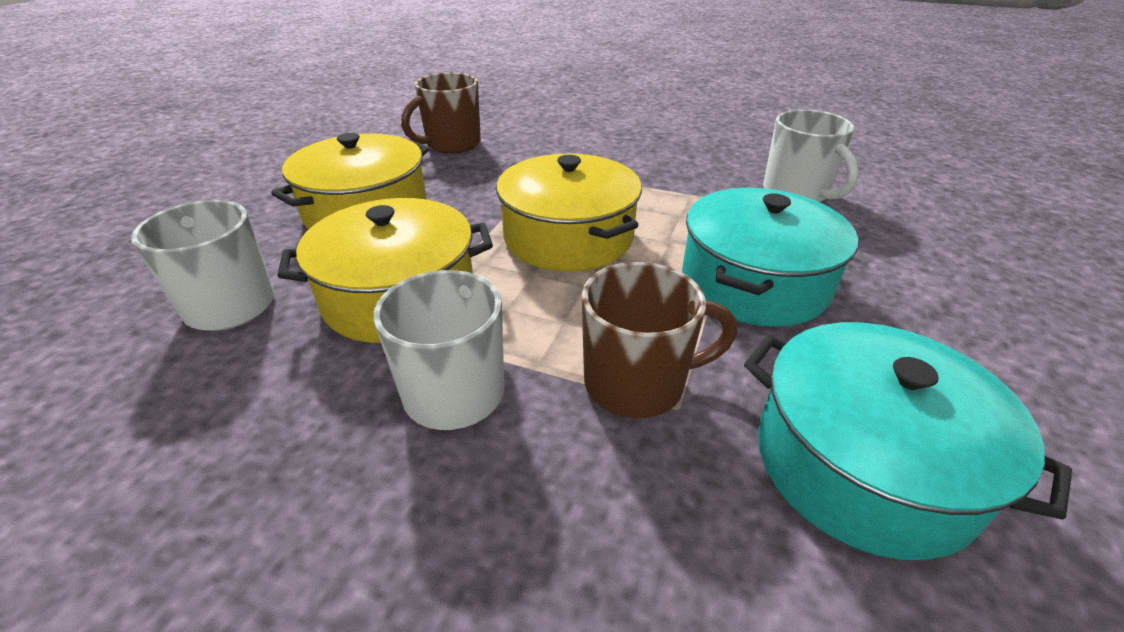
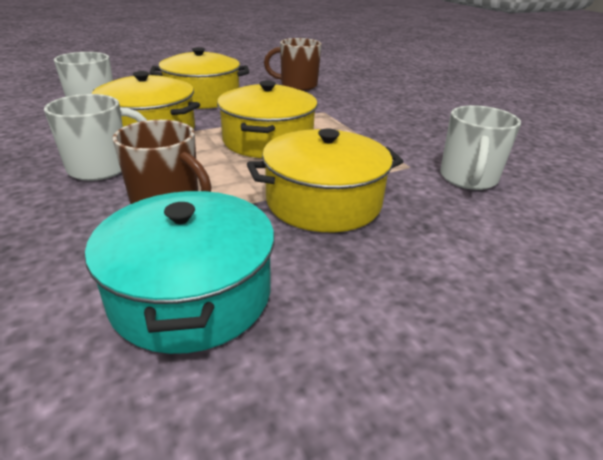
camera: 40 degrees right, 5 degrees down
(754, 282) = (323, 201): turquoise pot -> yellow pot

